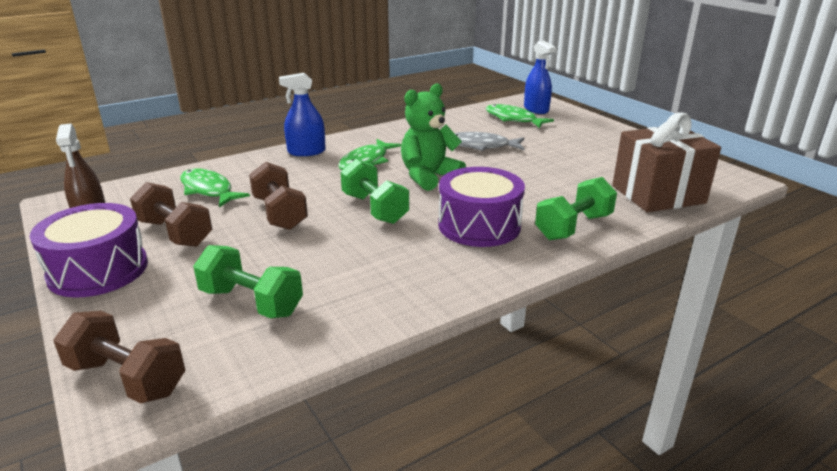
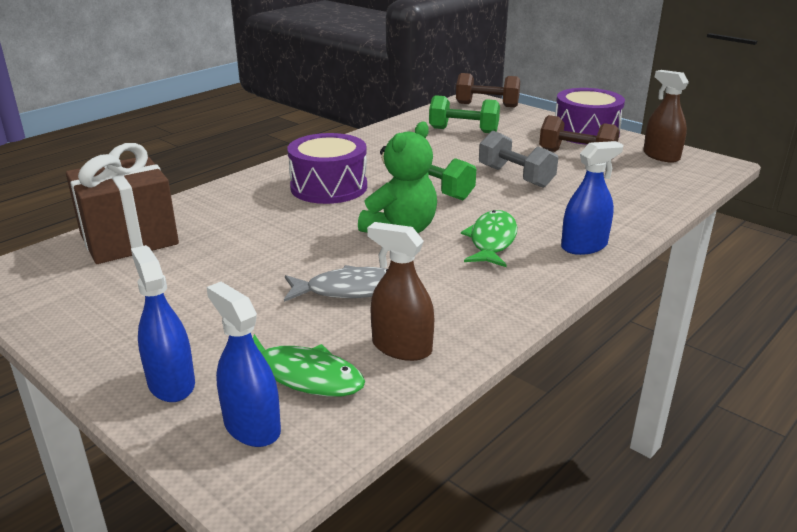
camera: 165 degrees right, 0 degrees up
(208, 190) = (613, 188): green fish -> none
(280, 213) = (515, 177): brown dumbbell -> grey dumbbell
(461, 122) = (401, 347): none -> brown spray bottle
(573, 227) = (240, 195): green dumbbell -> none
(578, 123) = (171, 383): none -> blue spray bottle

